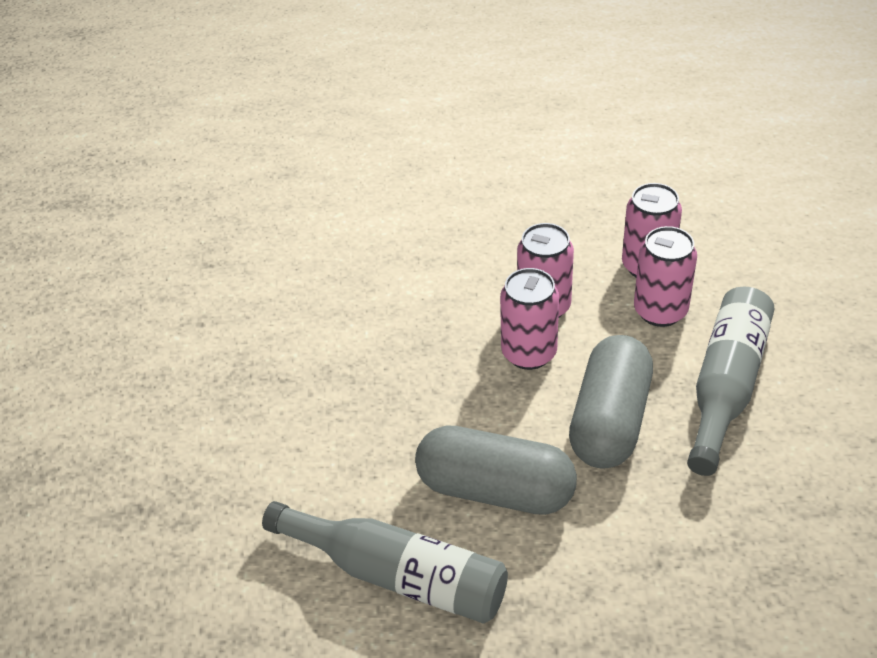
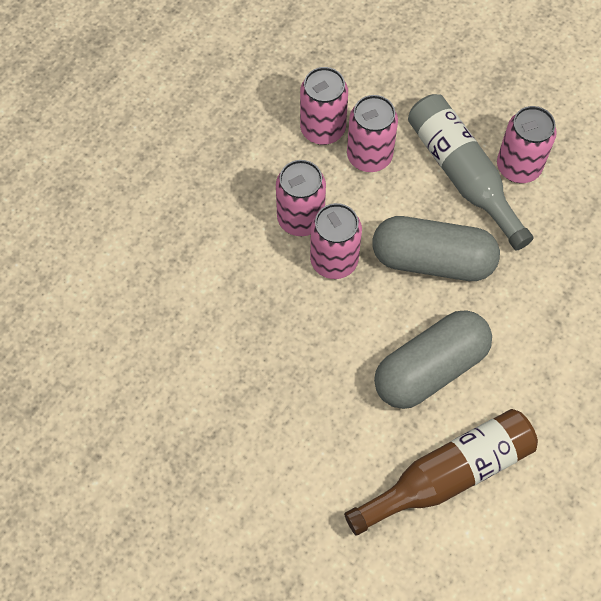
camera: 55 degrees left, 20 degrees up
(398, 575) = (448, 475): grey bottle -> brown bottle
(609, 420) = (432, 260): grey capsule -> grey capsule turned 45 degrees counterclockwise
(789, 422) = (518, 167): none -> pink can

